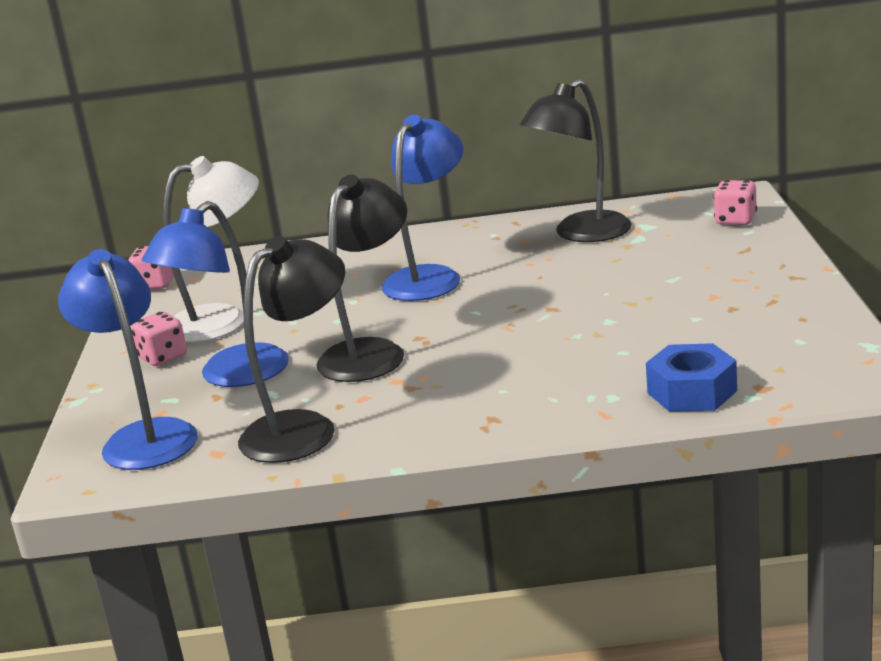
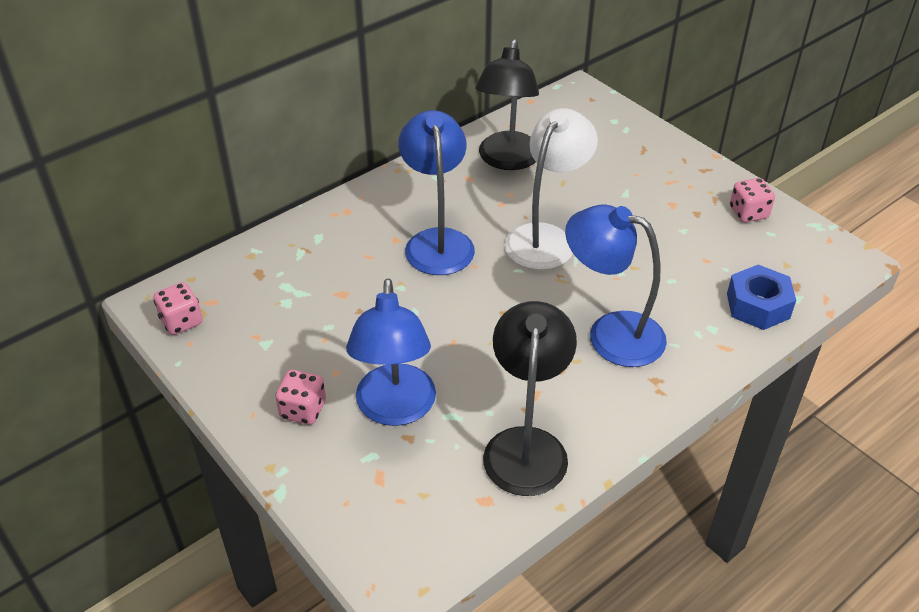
camera: 40 degrees left, 20 degrees up
(144, 436) = (399, 508): blue lamp -> blue lamp (611, 333)
(223, 320) = (307, 346): white lamp -> white lamp (546, 238)
(371, 352) = (485, 342): black lamp -> none
(735, 220) = (605, 119): pink dice -> pink dice (748, 213)

